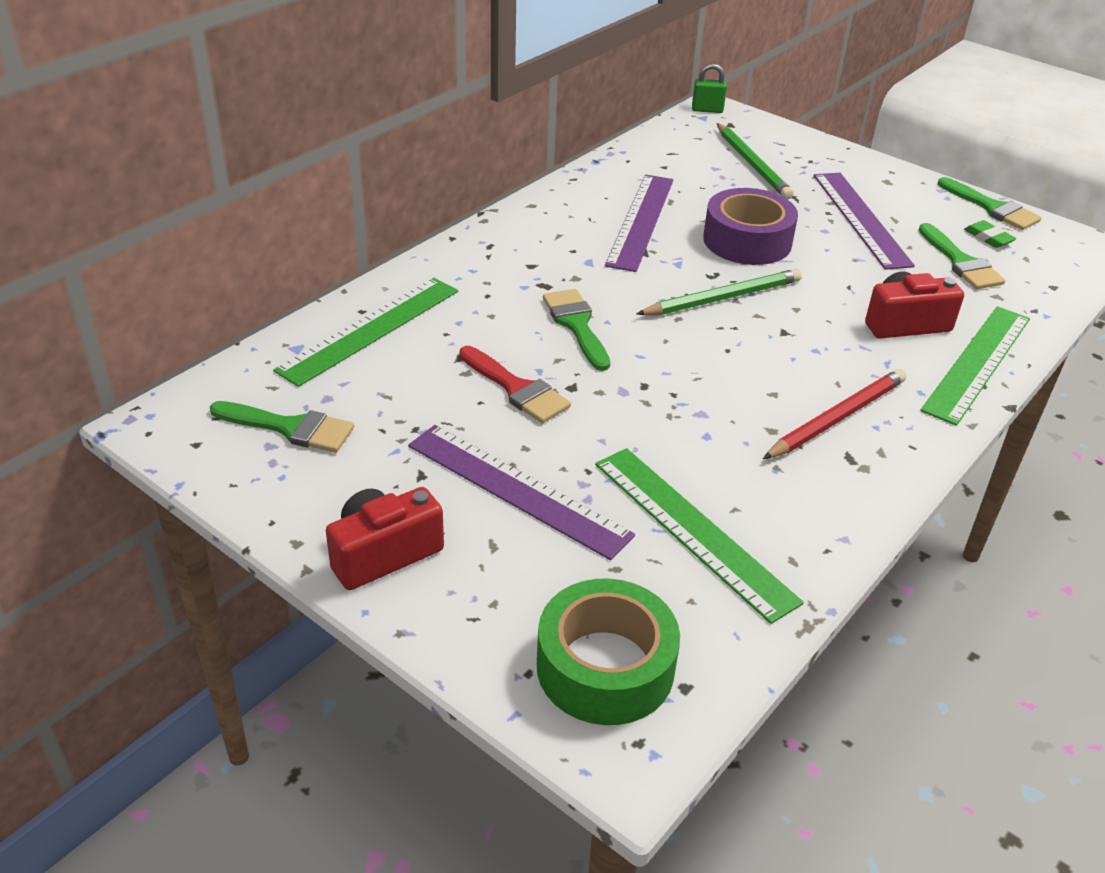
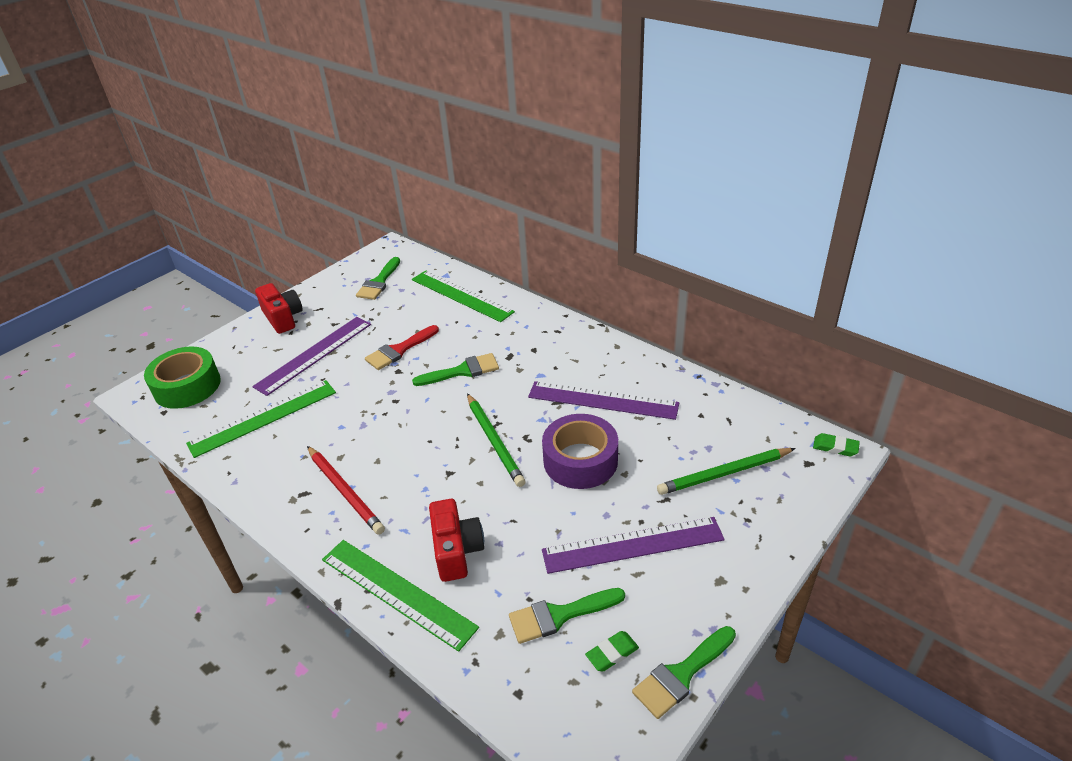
camera: 95 degrees right, 0 degrees up
(707, 110) = (835, 447): green padlock -> green eraser

